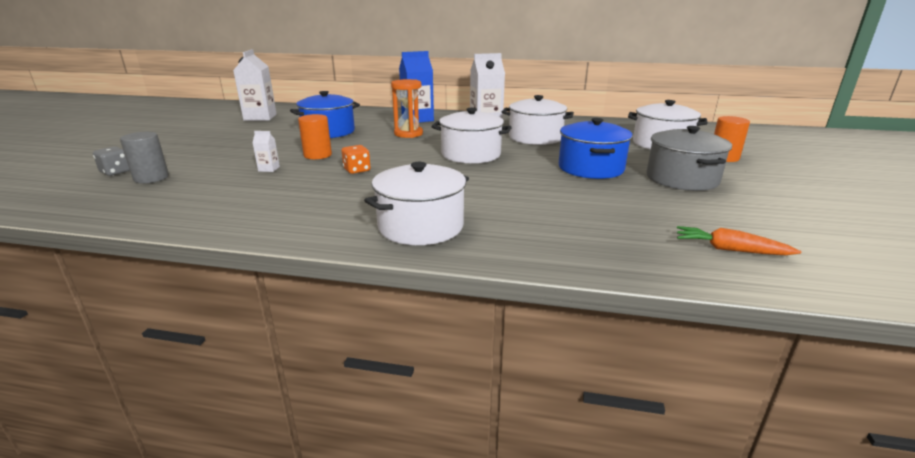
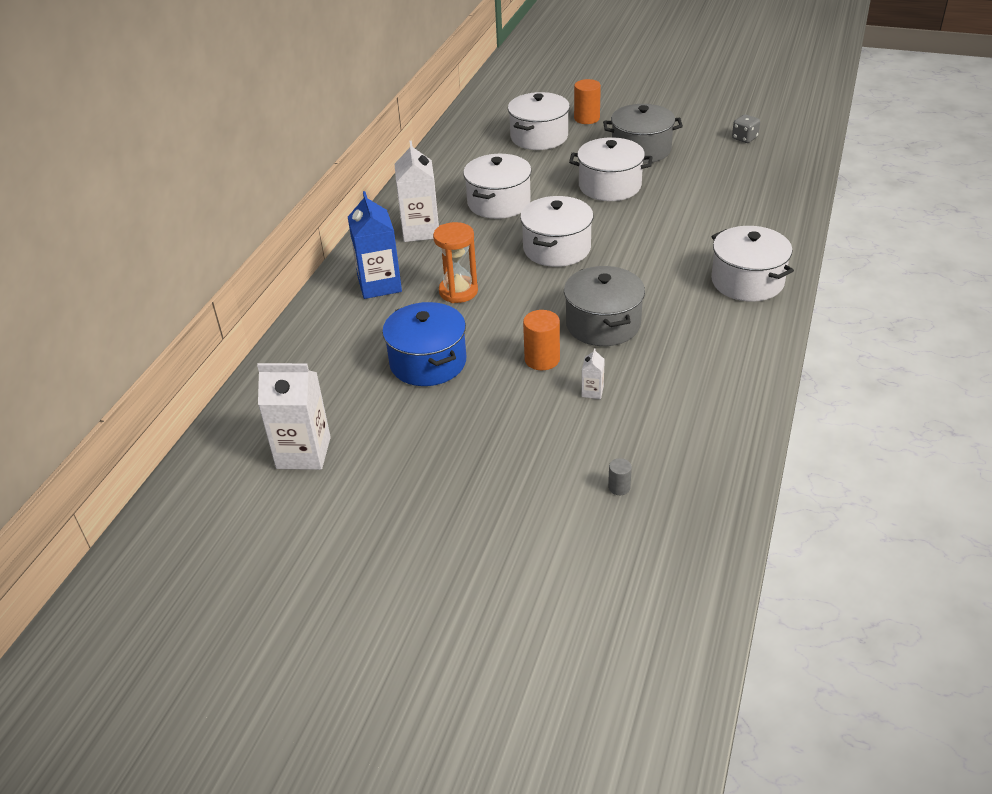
camera: 80 degrees left, 15 degrees up
(116, 172) = (592, 532): grey dice -> grey dice (744, 138)
(151, 178) = (619, 487): grey cylinder -> grey cylinder, size x0.54
(357, 170) = (603, 324): orange dice -> grey pot
(591, 168) = (610, 186): blue pot -> white pot
(730, 250) = (772, 164): orange carrot -> none

